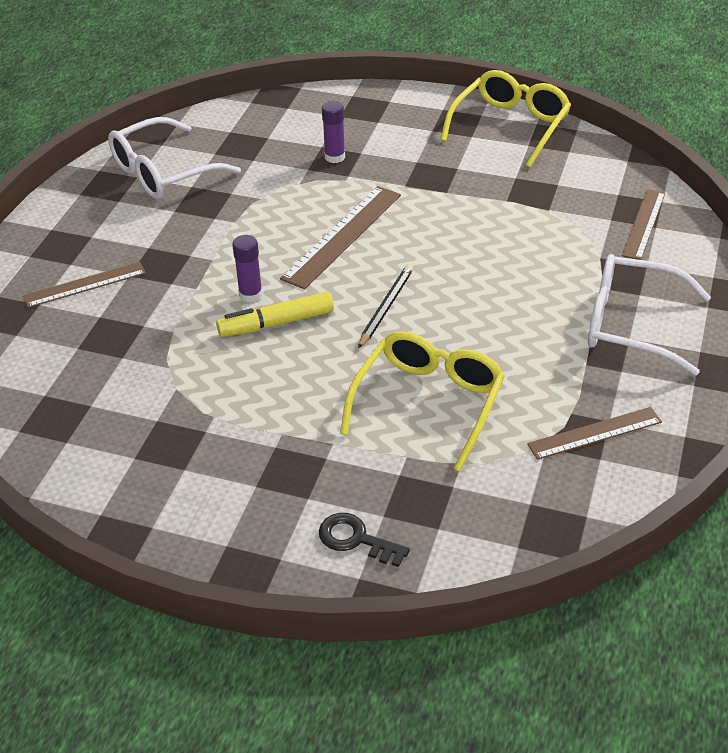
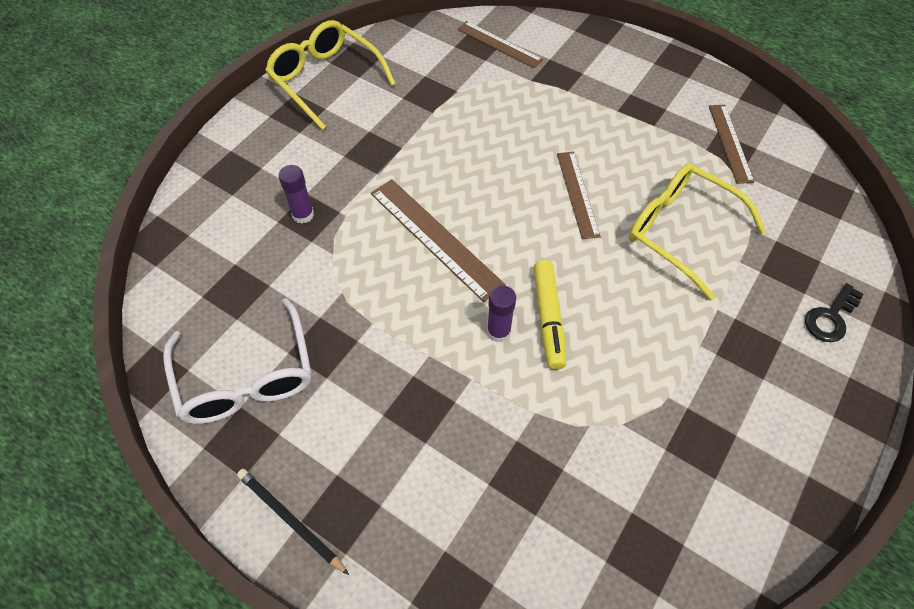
camera: 75 degrees left, 15 degrees up
(85, 285) = (427, 493): brown ruler -> brown ruler (577, 194)
(386, 307) = (550, 230): black pencil -> black pencil (290, 520)
(631, 324) = (616, 88): white glasses -> none

